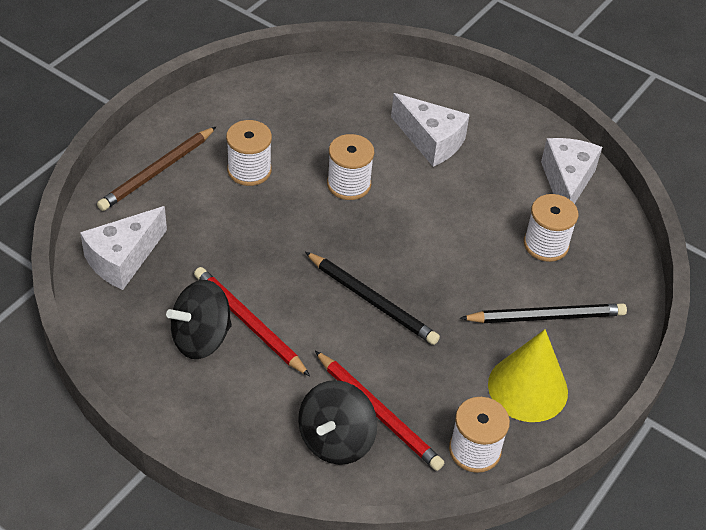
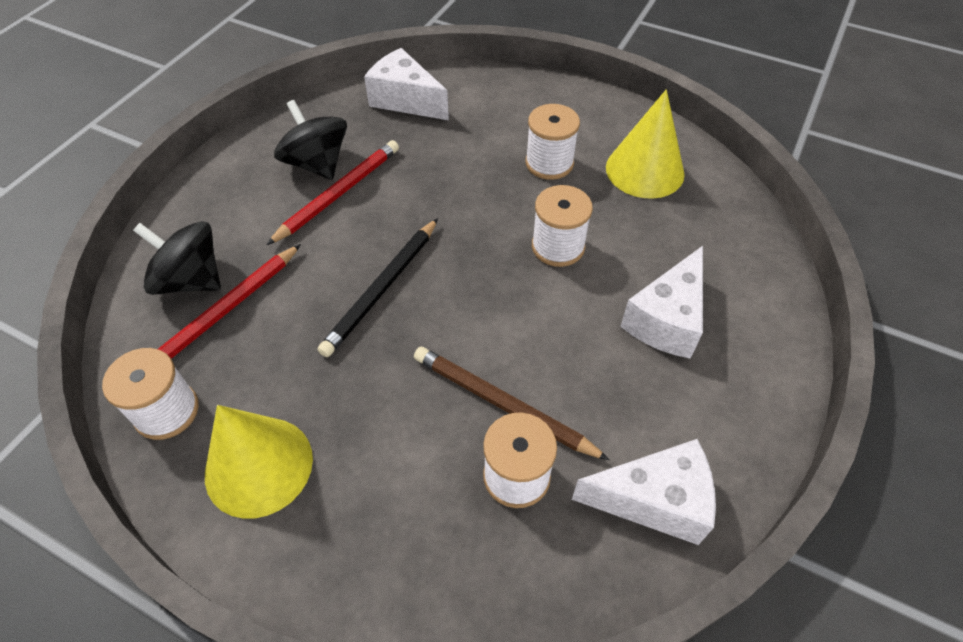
camera: 85 degrees right, 5 degrees up
(157, 171) = (523, 101): brown pencil -> brown pencil (503, 404)
(275, 114) = (644, 170): none -> yellow cone
(546, 317) = (381, 483): black pencil -> none

